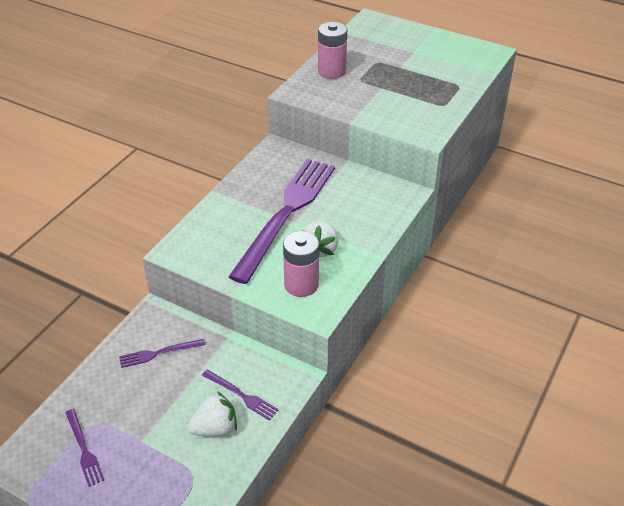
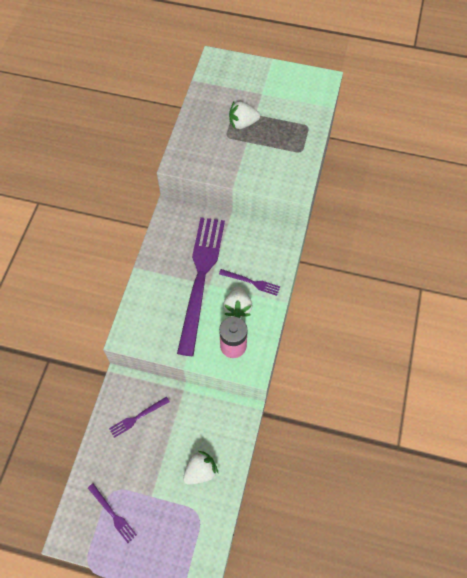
camera: 15 degrees left, 20 degrees up
(241, 395) = (210, 438): purple fork -> purple fork (251, 282)
(331, 71) = (200, 131): pink battery -> none
(383, 72) = (243, 123): none -> white strawberry

